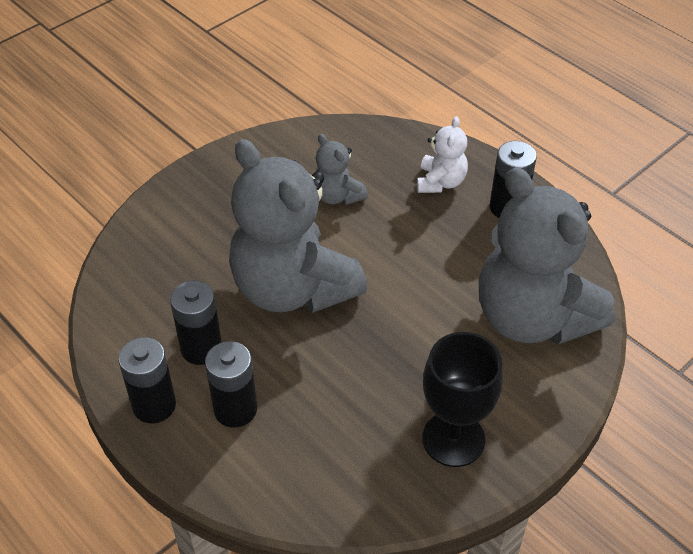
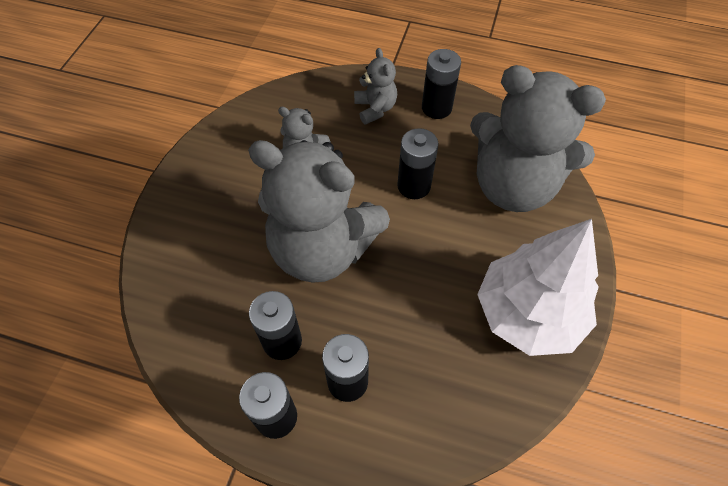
camera: 30 degrees left, 10 degrees up
(425, 272) = (414, 186): none -> black battery
(440, 182) = (375, 108): white teddy bear -> grey teddy bear
(453, 439) = (528, 313): black goblet -> white tree

